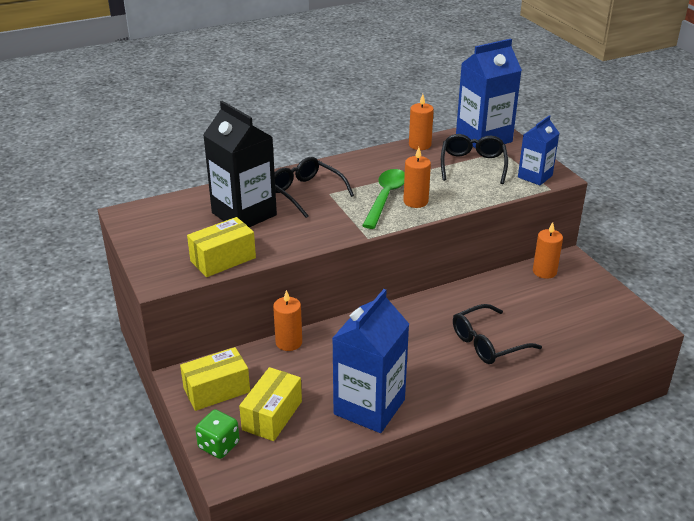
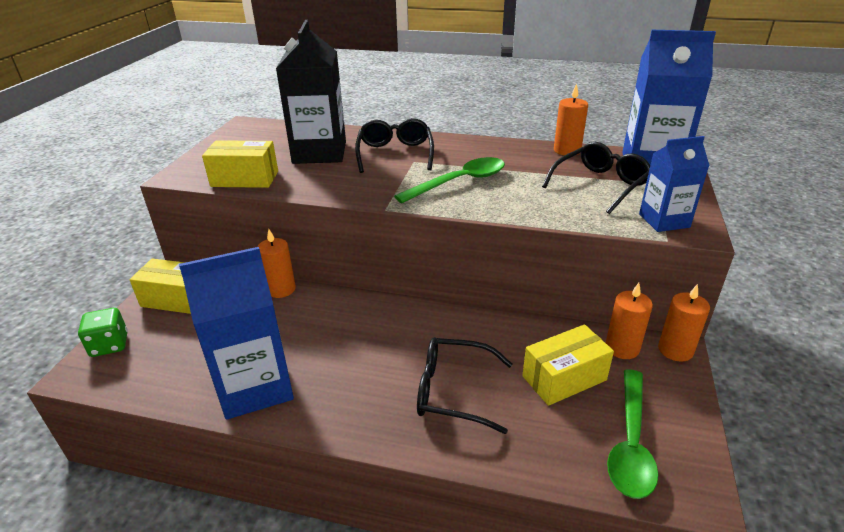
camera: 40 degrees right, 0 degrees up
(272, 415) = (178, 344): yellow box -> yellow box (564, 378)
(415, 201) = (483, 196): orange candle -> orange candle (675, 350)
(600, 319) = (630, 443): none -> green spoon

